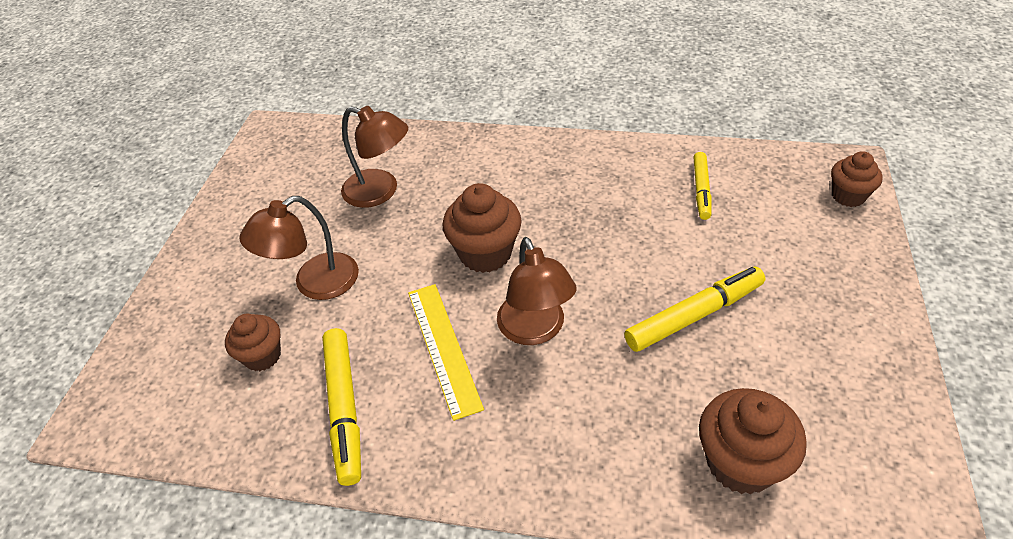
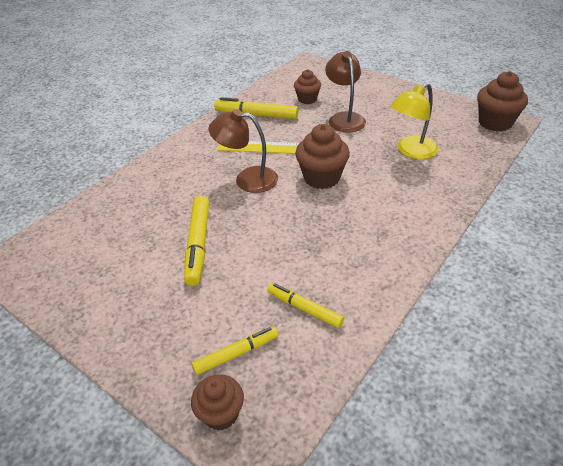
camera: 115 degrees right, 5 degrees down
(380, 192) = (411, 151): brown lamp -> yellow lamp
(740, 463) = (105, 218): brown cupcake -> brown cupcake (495, 123)
(791, 212) = (236, 354): none -> yellow marker

